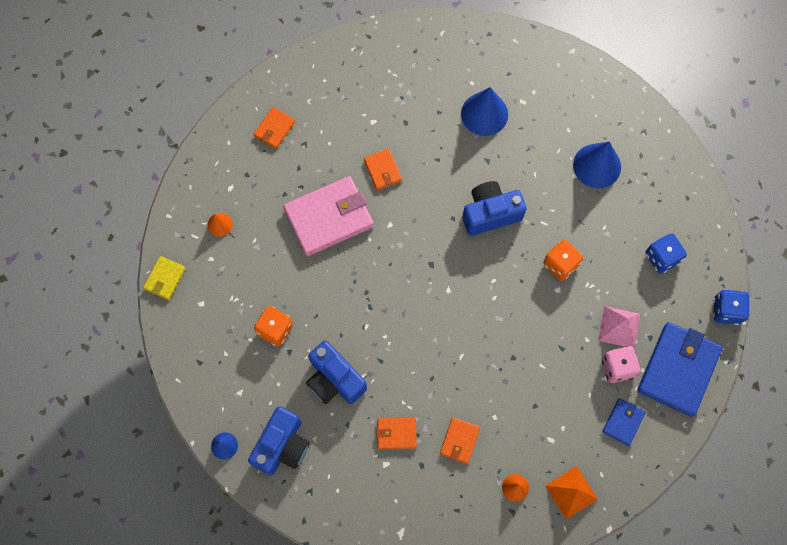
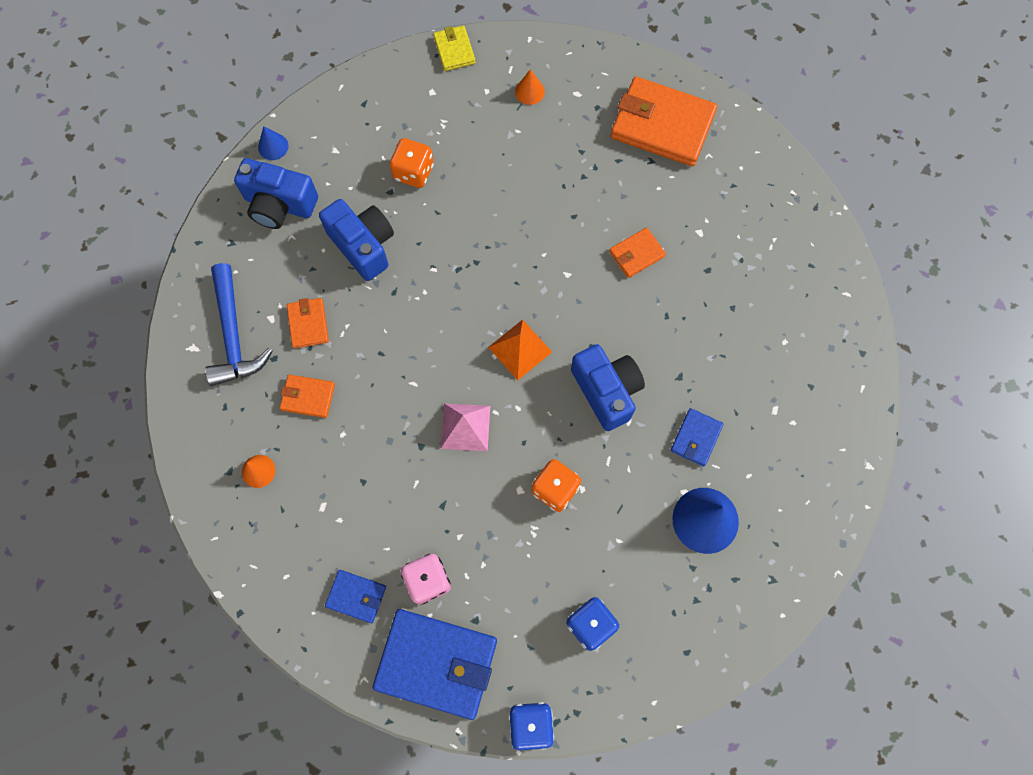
camera: 80 degrees right, 0 degrees up
(165, 278) = (454, 50): yellow wallet -> yellow wallet turned 60 degrees clockwise
(274, 129) = (662, 125): orange wallet -> orange wallet, size x2.04
(329, 218) = (561, 204): pink wallet -> none
(334, 380) = (363, 245): blue camera -> blue camera turned 105 degrees clockwise
(395, 497) = (233, 335): none -> blue hammer
(484, 114) = (744, 363): blue cone -> none
(536, 159) = (696, 438): none -> blue wallet
(571, 492) = (259, 540): orange pyramid -> orange pyramid (520, 349)
(619, 327) = (483, 576): pink pyramid -> pink pyramid (465, 427)

